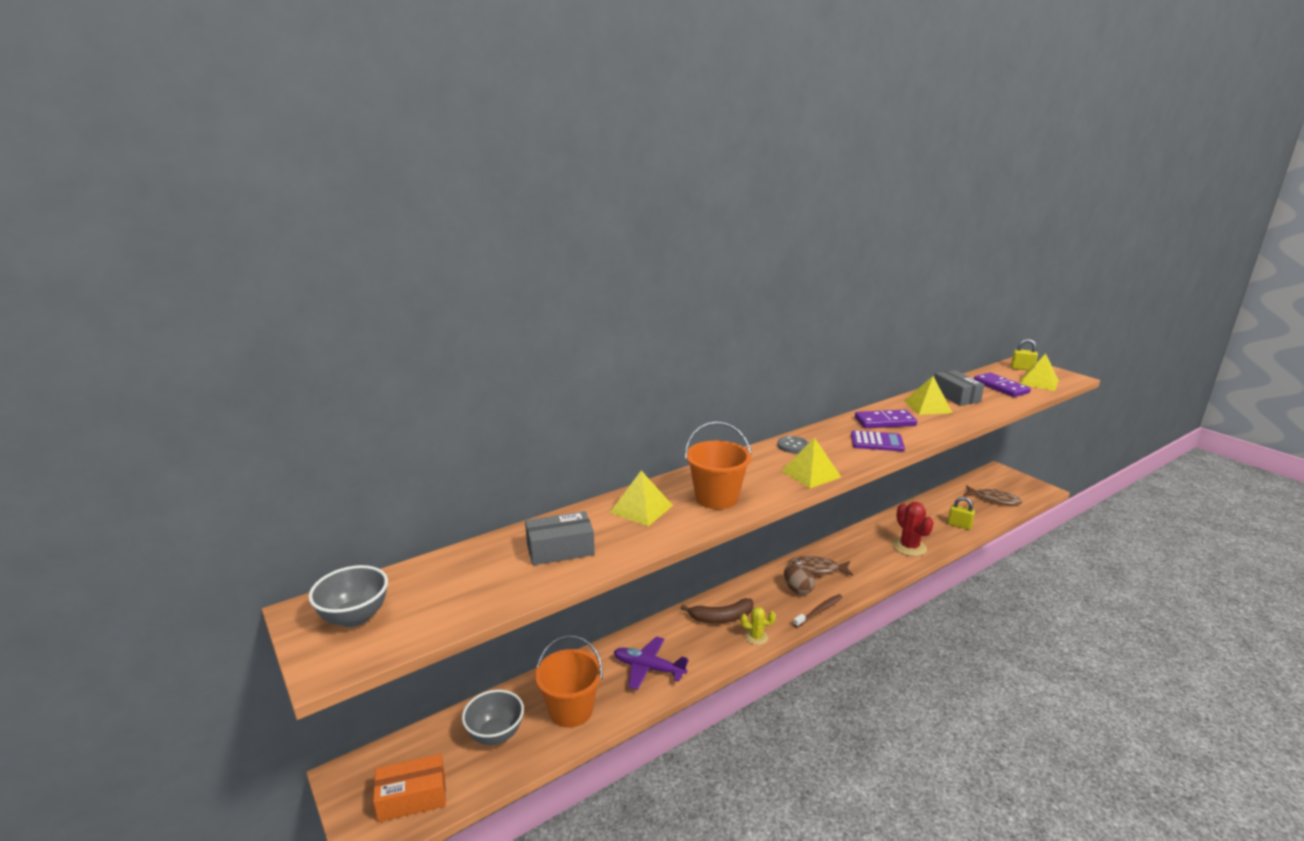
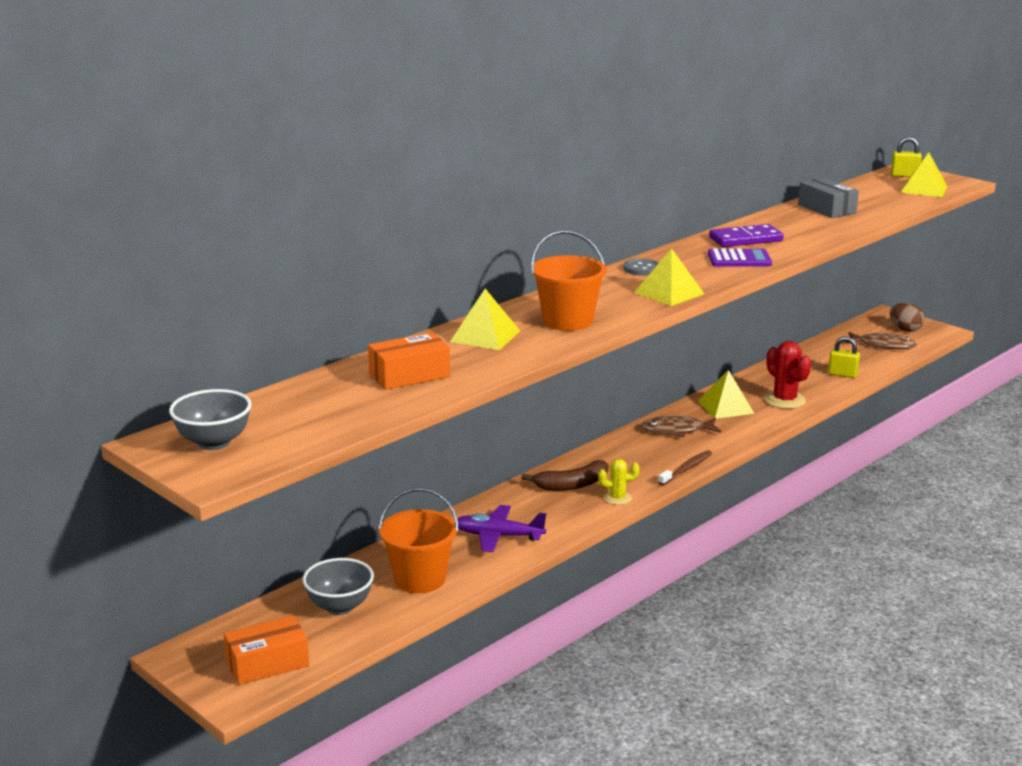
camera: 10 degrees left, 0 degrees up
(560, 549) = (409, 375): grey box -> orange box
(797, 589) = (657, 451): brown egg -> brown egg (905, 329)
(927, 406) = (794, 221): yellow pyramid -> yellow pyramid (725, 407)
(1001, 387) = (879, 197): purple domino -> none

